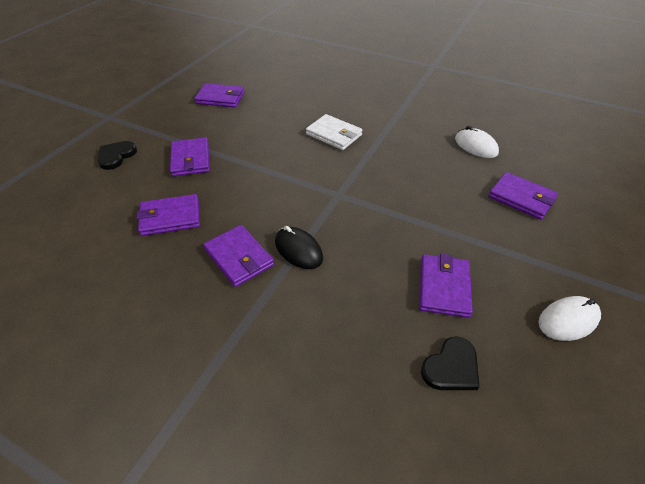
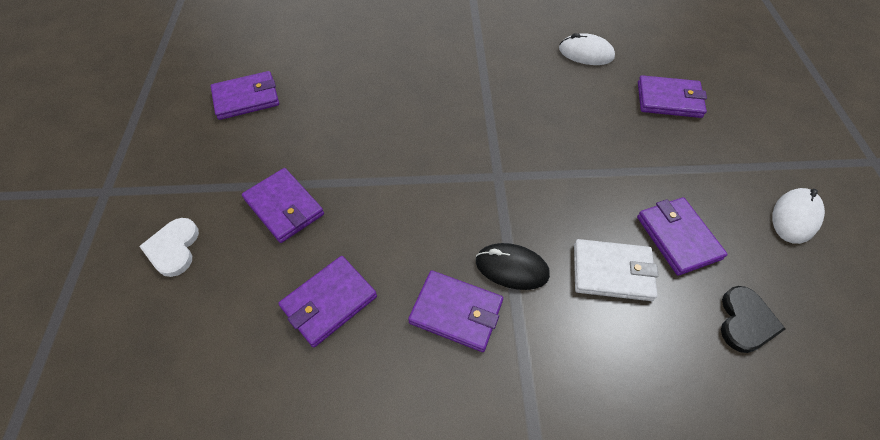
camera: 30 degrees left, 10 degrees up
(116, 156) = (173, 248): black heart -> white heart
(334, 134) = (431, 97): white wallet -> white wallet (612, 272)

